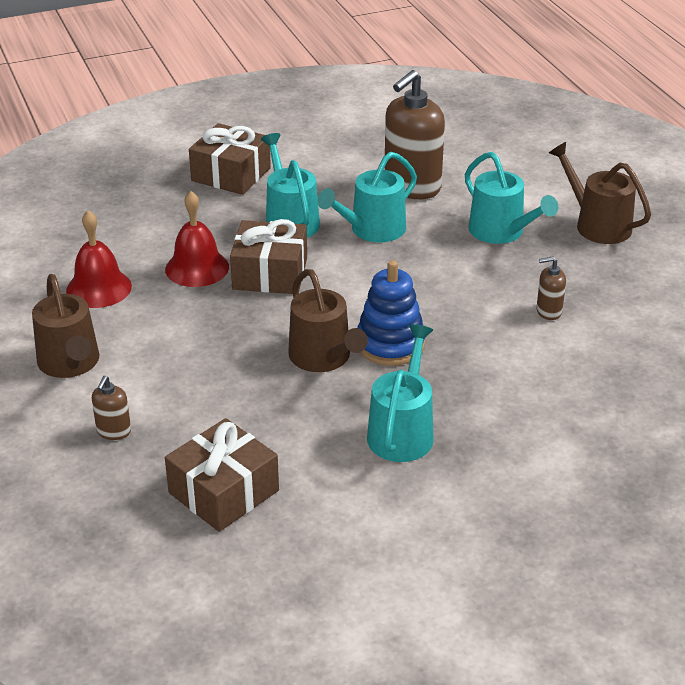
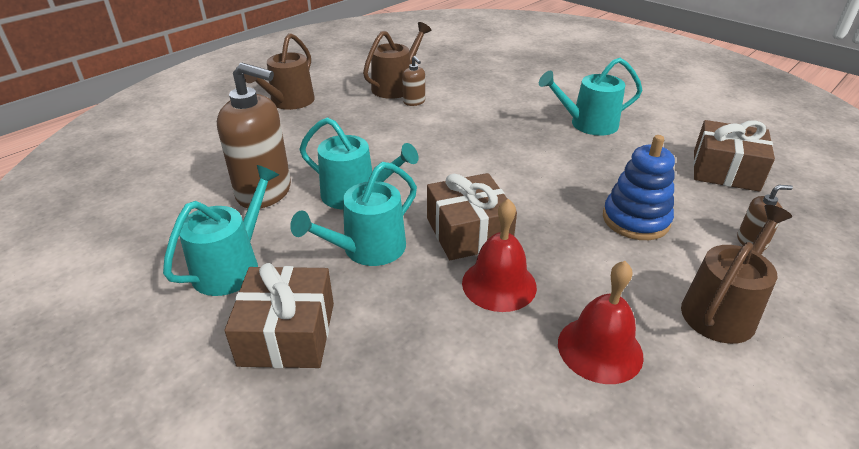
camera: 115 degrees left, 0 degrees up
(323, 357) = (552, 171): brown watering can -> brown watering can (396, 86)
(390, 344) = (507, 148): blue stacking toy -> blue stacking toy (635, 220)
(501, 232) = (321, 135): turquoise watering can -> turquoise watering can (232, 266)

